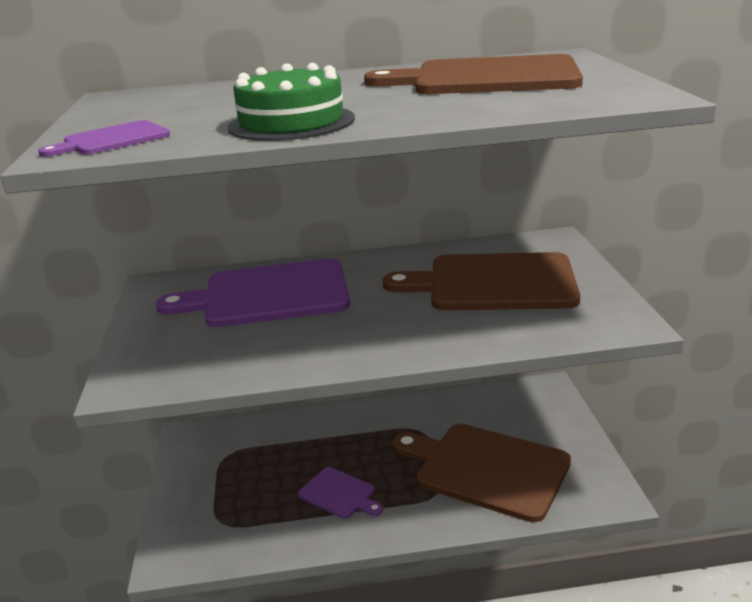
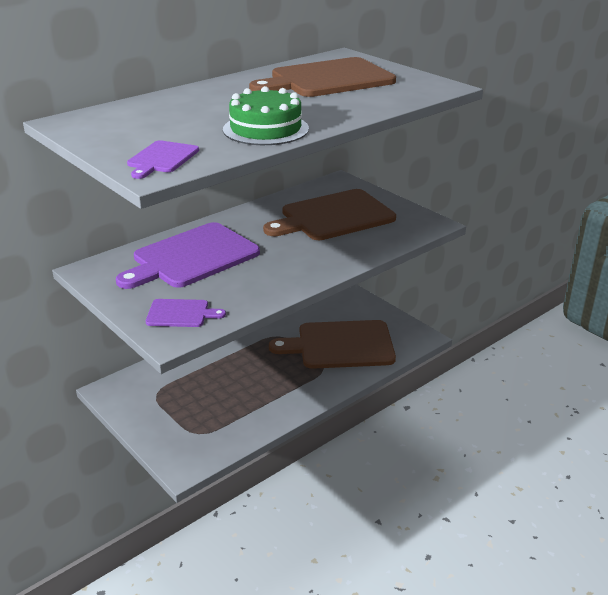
camera: 35 degrees left, 5 degrees up
(339, 494) = (262, 389): purple cutting board -> purple cutting board (181, 314)

